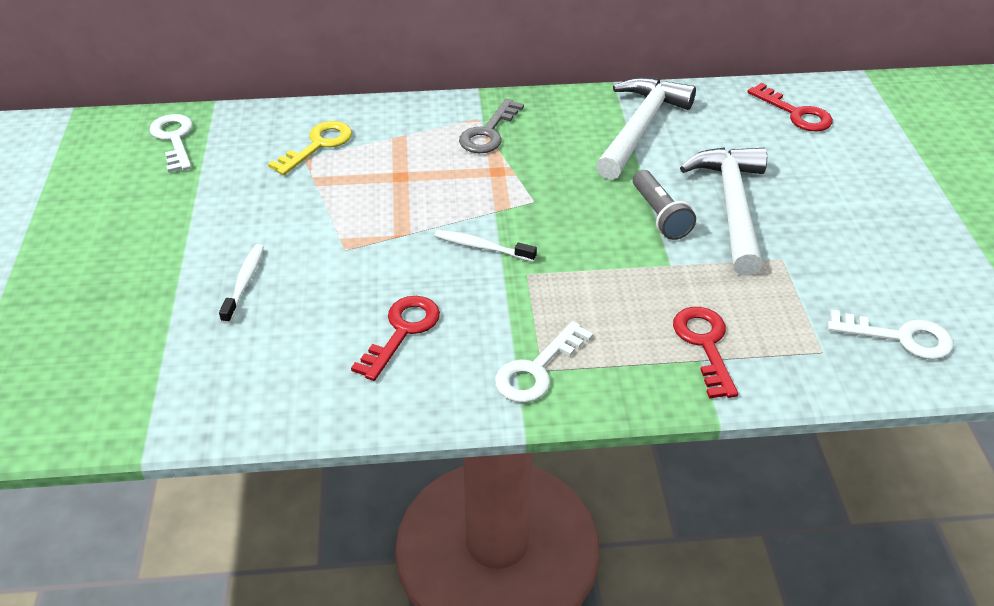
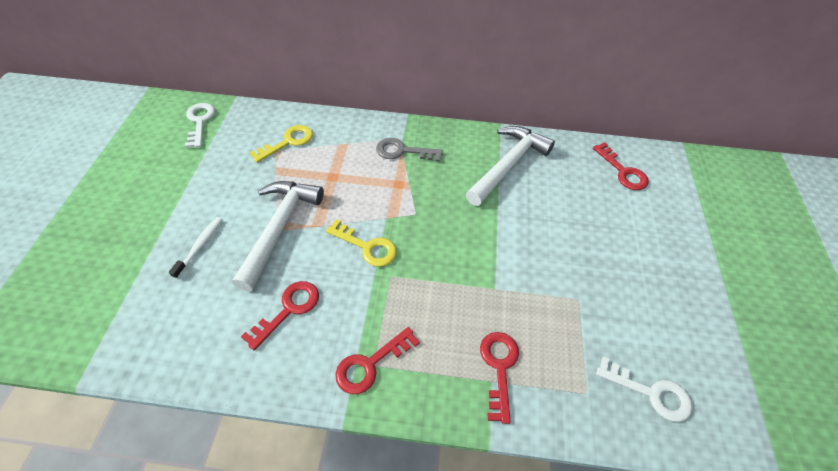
camera: 10 degrees right, 10 degrees up
(482, 247) = (367, 247): white toothbrush -> yellow key
(488, 133) = (403, 151): grey key -> grey key turned 60 degrees clockwise
(537, 370) = (370, 364): white key -> red key
(660, 215) = (500, 243): grey flashlight -> none
(732, 206) = (554, 245): white hammer -> white hammer (279, 228)

